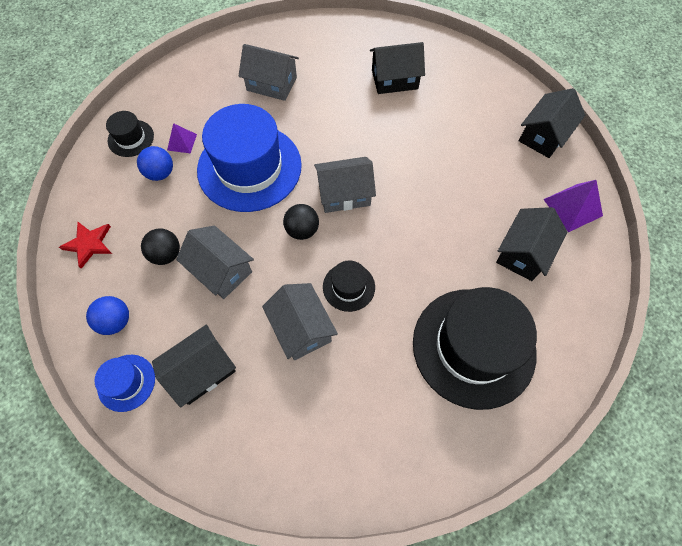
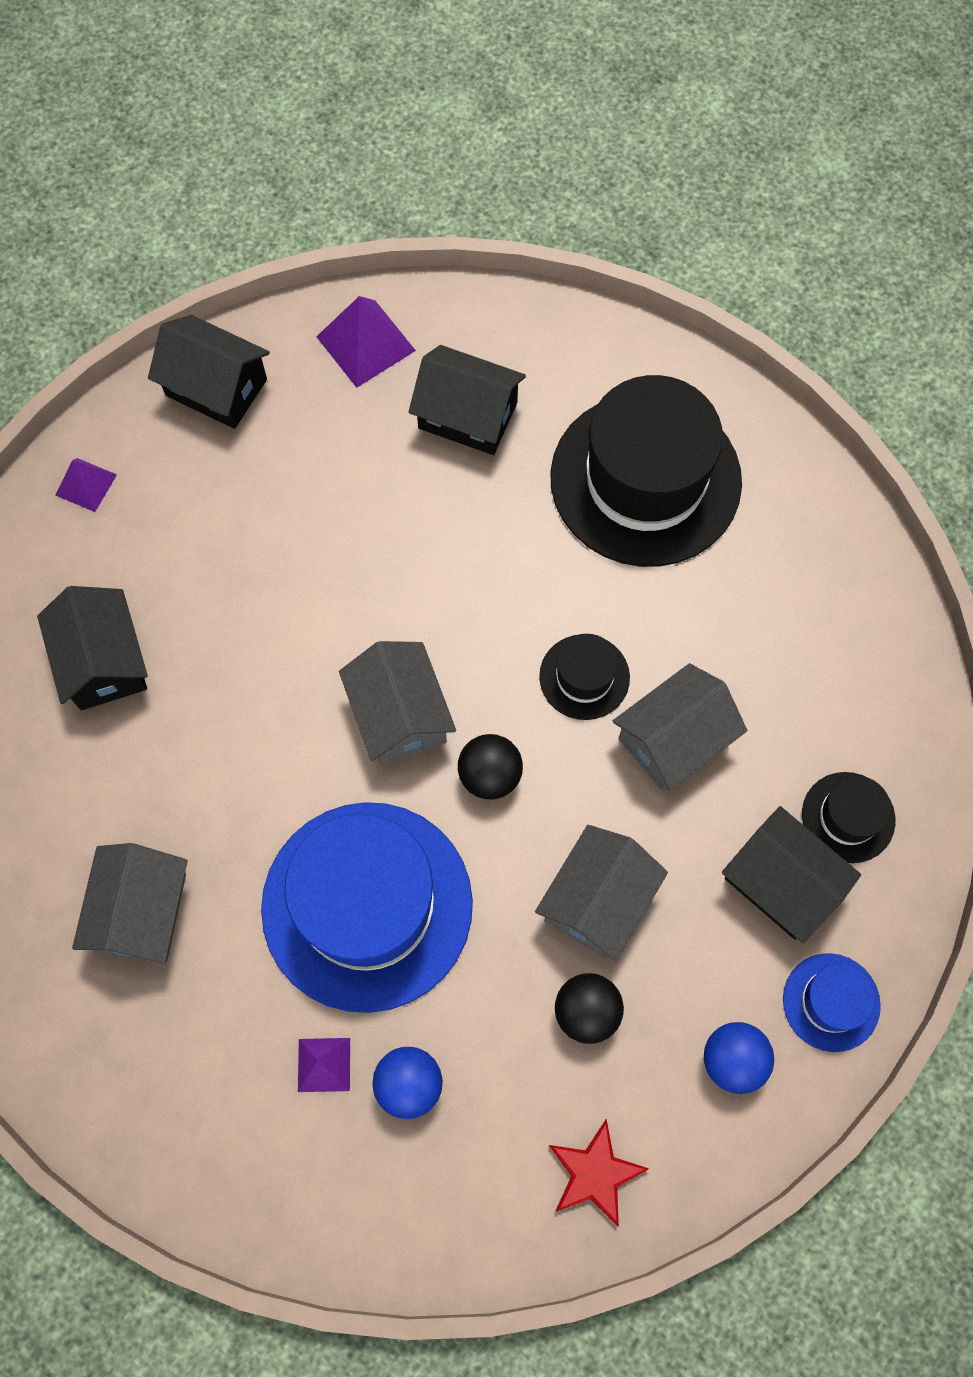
camera: 100 degrees left, 5 degrees up
(131, 138) = (330, 1182): black hat -> black hat (848, 817)
(489, 79) = (86, 484): none -> purple pyramid

